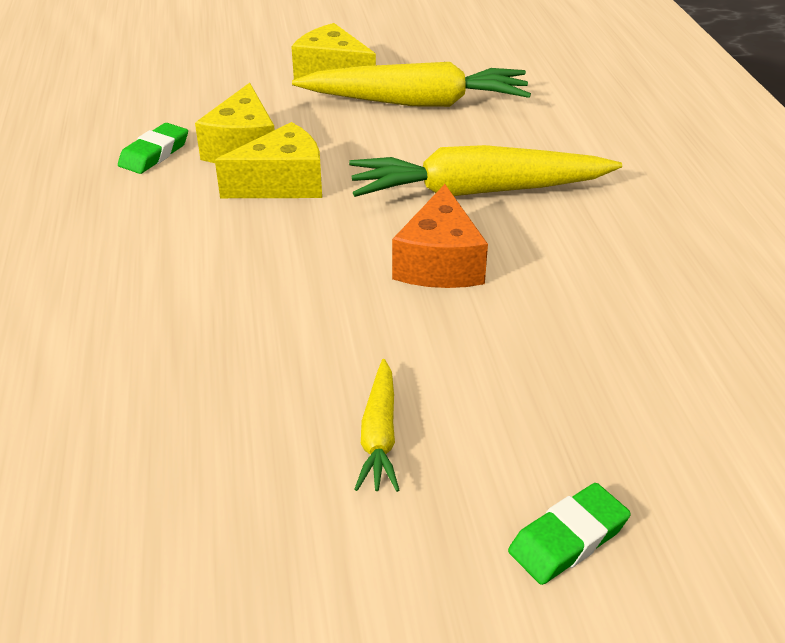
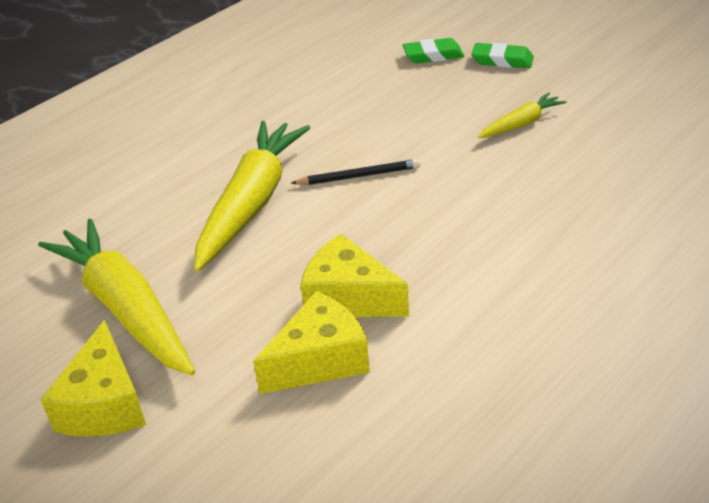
camera: 125 degrees left, 0 degrees up
(154, 154) = (395, 411): green eraser -> green eraser (433, 55)
(439, 263) = (358, 176): orange cheese -> black pencil
(478, 191) = (252, 203): yellow carrot -> yellow carrot turned 120 degrees counterclockwise

